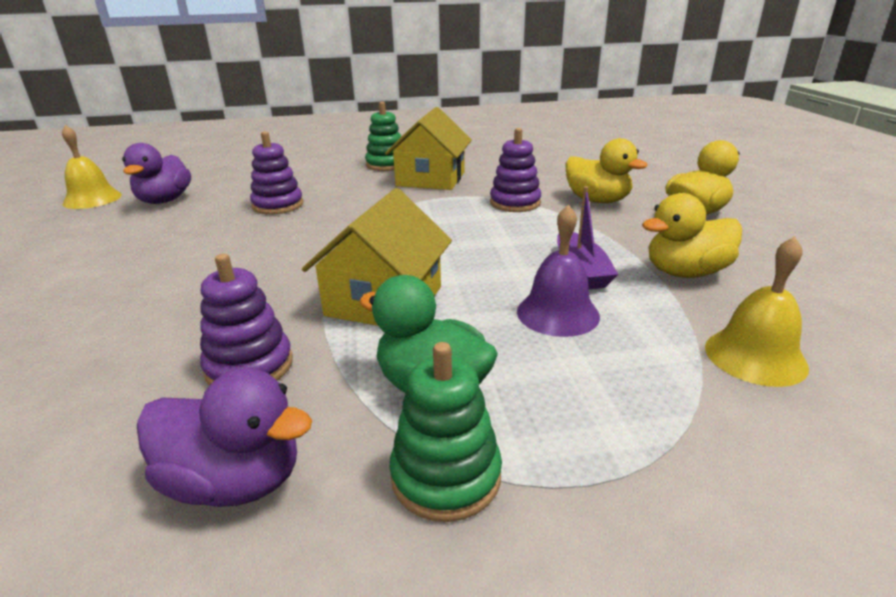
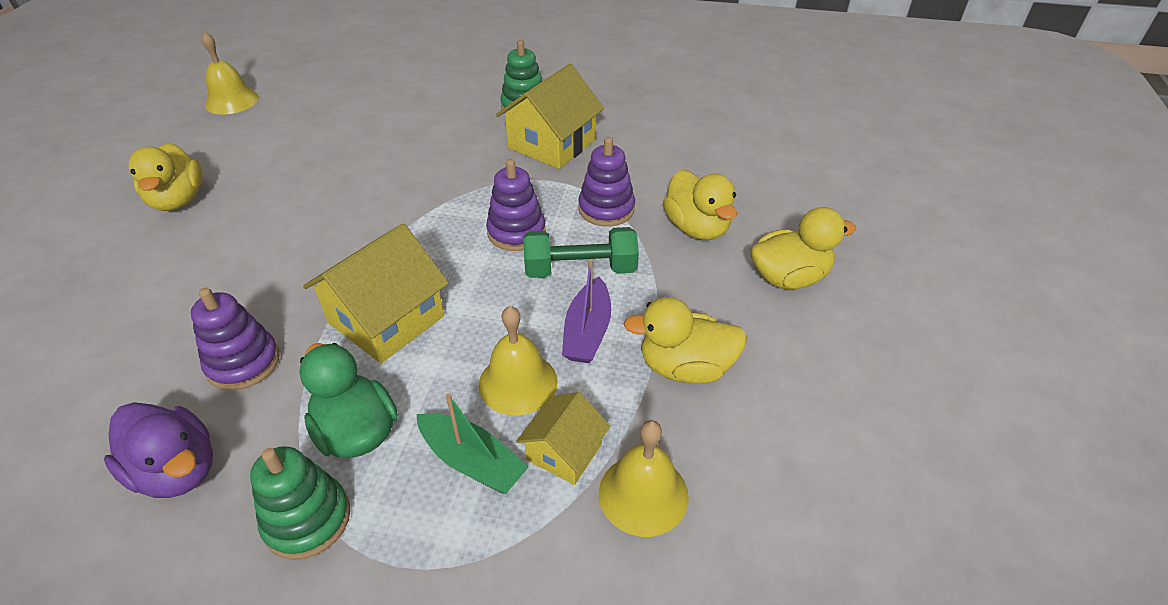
camera: 20 degrees right, 15 degrees up
(74, 267) = (178, 200): none -> yellow duck
(165, 200) = (289, 119): purple duck -> none
(278, 205) = (380, 152): purple stacking toy -> purple stacking toy (516, 232)
(532, 237) = (580, 269): none -> green dumbbell
(557, 313) = (518, 383): purple bell -> yellow bell
(576, 377) = (472, 461): none -> green boat
(653, 347) = (564, 451): none -> yellow house

